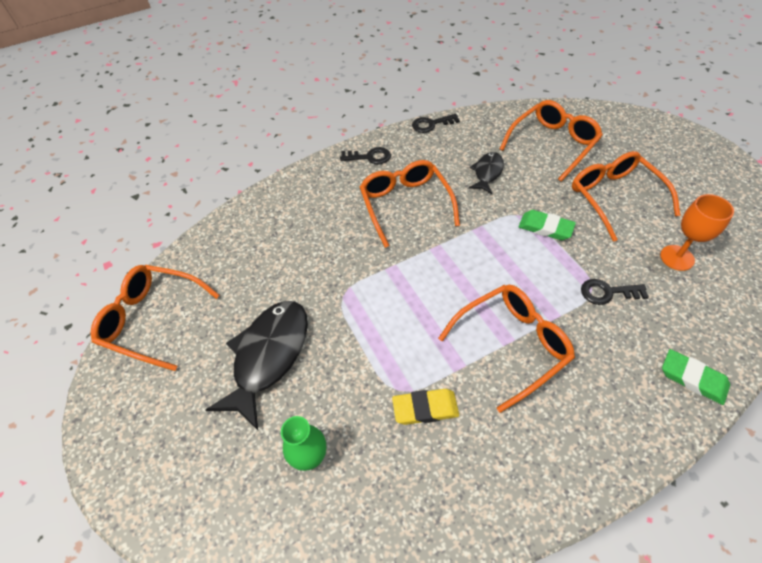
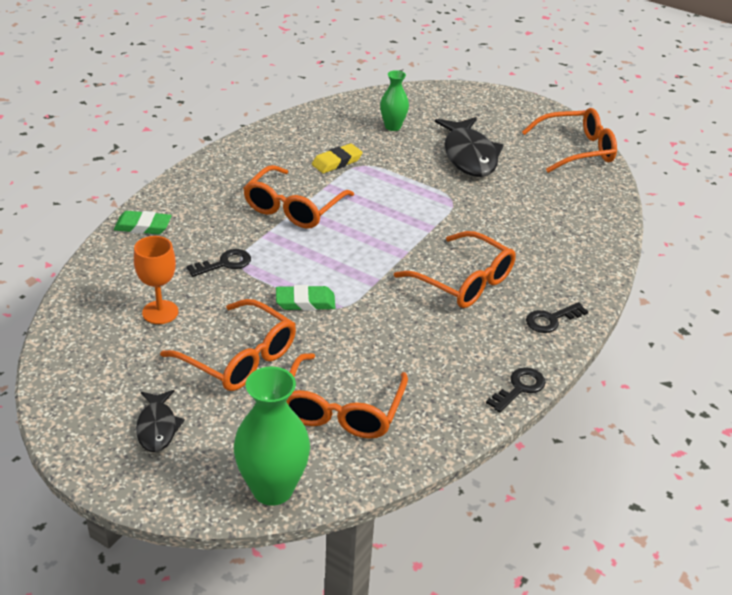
camera: 145 degrees right, 15 degrees down
(487, 173) = (402, 343): black fish -> black fish (157, 427)
(612, 116) = (272, 489): none -> green vase

